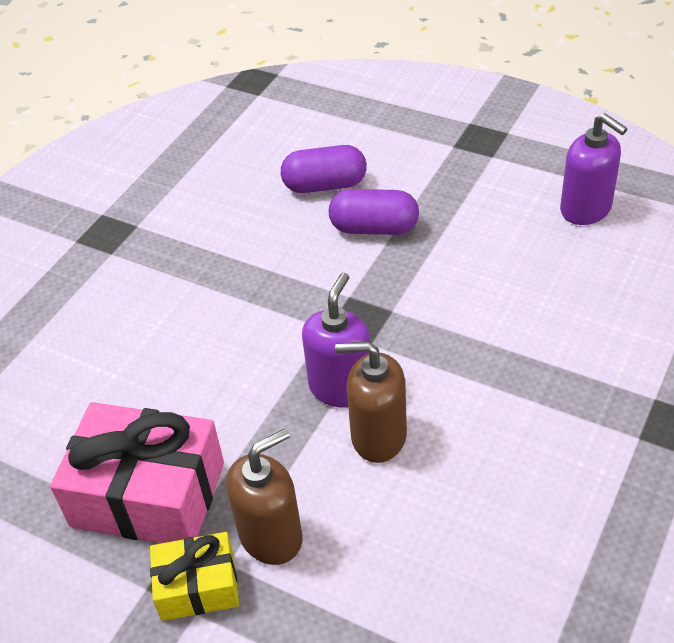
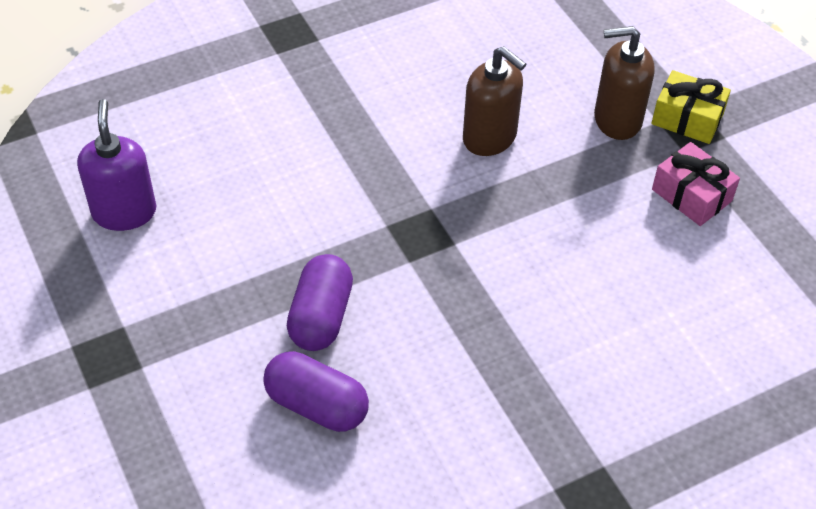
camera: 150 degrees left, 5 degrees up
(148, 494) = (691, 195): pink gift -> pink gift, size x0.55
(341, 387) = (486, 187): purple soap dispenser -> none
(374, 228) = (321, 317): purple capsule -> purple capsule turned 60 degrees clockwise

